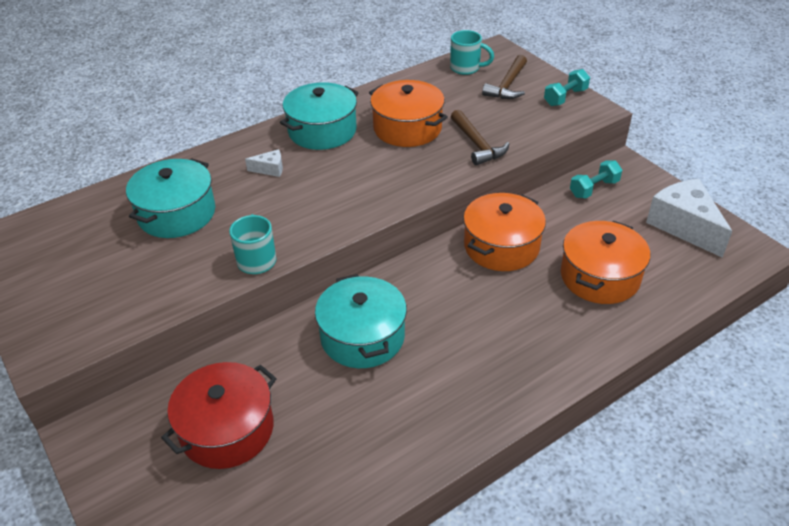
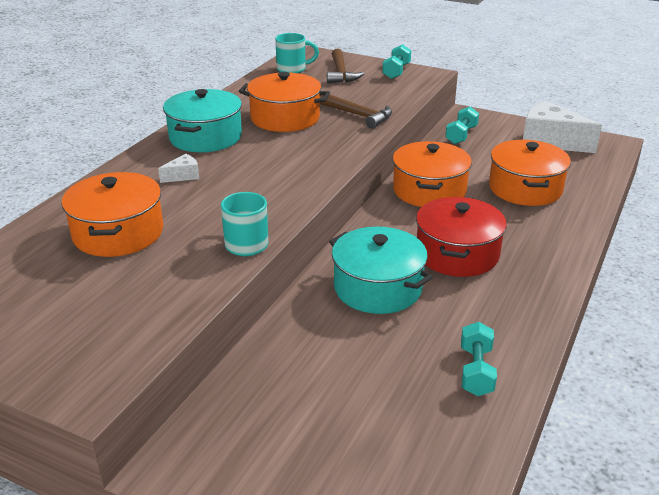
camera: 30 degrees left, 10 degrees down
(176, 213) = (118, 233): turquoise pot -> orange pot
(227, 429) = (322, 403): red pot -> red pot (457, 254)
(369, 456) = (476, 371): none -> turquoise dumbbell

